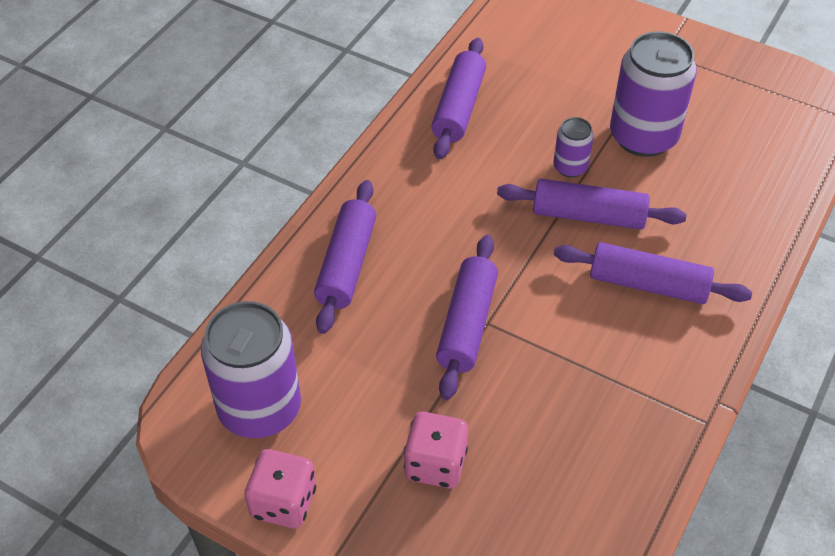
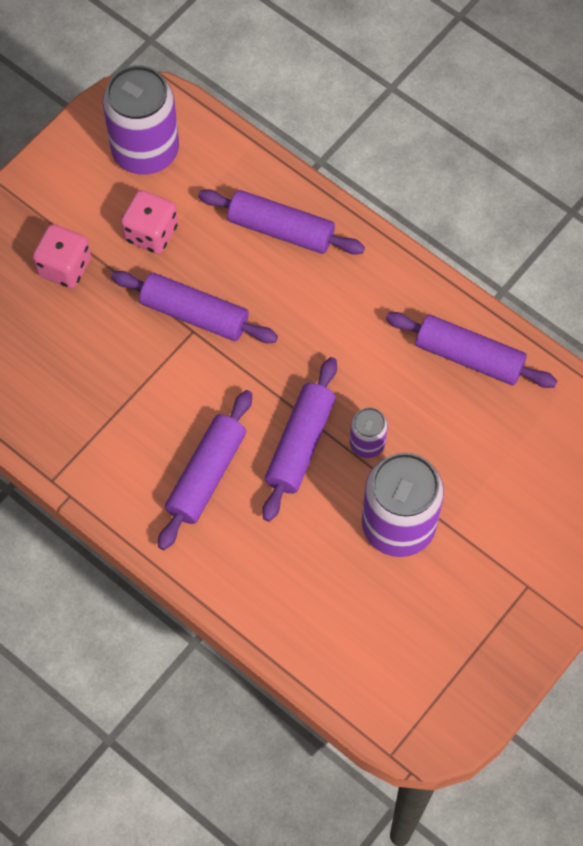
camera: 100 degrees right, 15 degrees up
(283, 502) = (58, 160): pink dice -> pink dice (151, 233)

